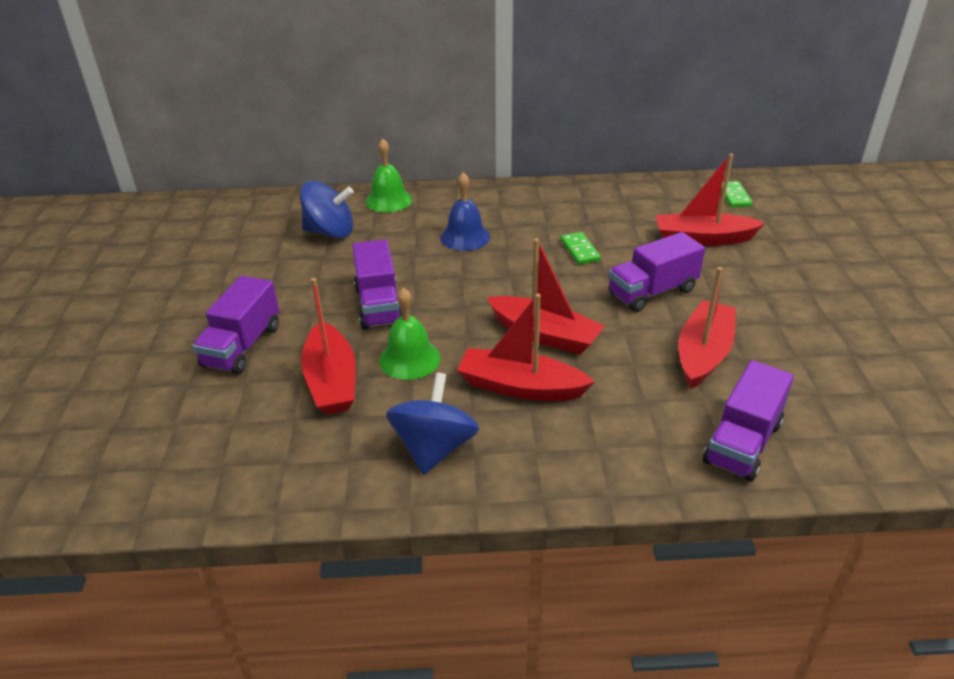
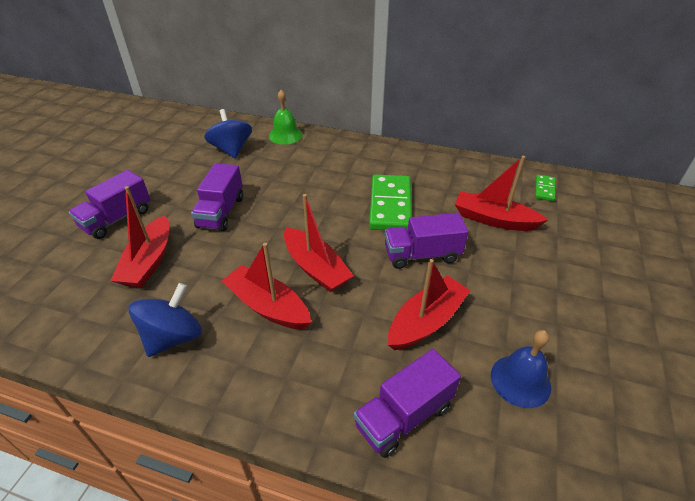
camera: 20 degrees right, 5 degrees up
(330, 232) = (231, 150): blue spinning top -> blue spinning top turned 135 degrees counterclockwise
(409, 359) = (210, 259): green bell -> none
(465, 237) = (316, 174): blue bell -> blue bell (520, 380)
(579, 250) = (390, 205): green domino -> green domino, size x2.06

